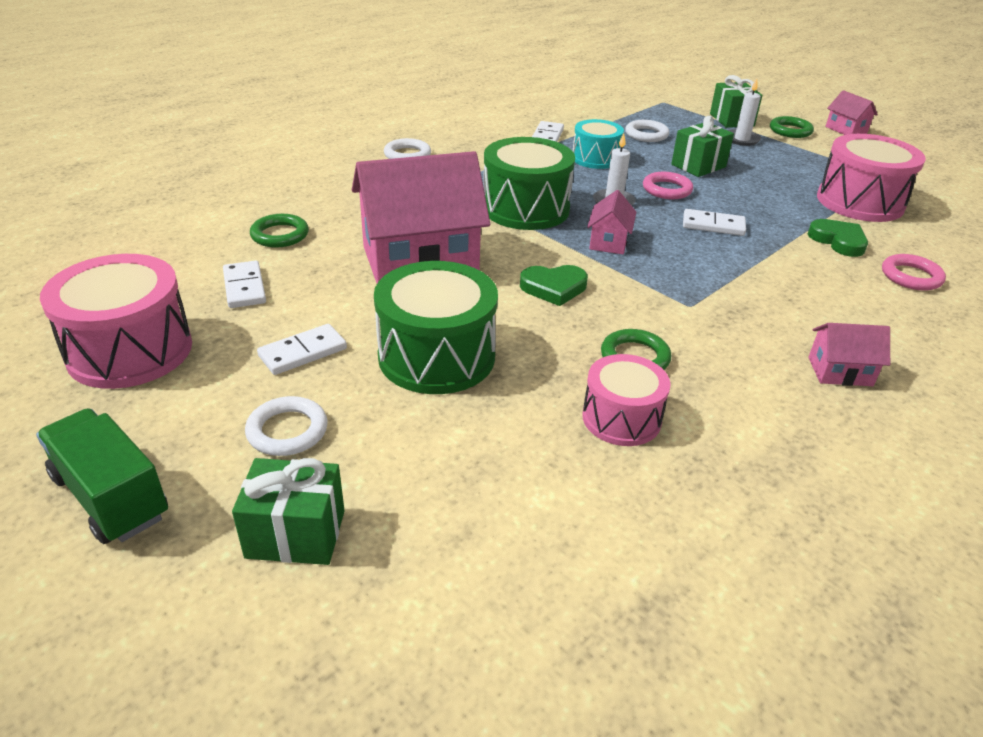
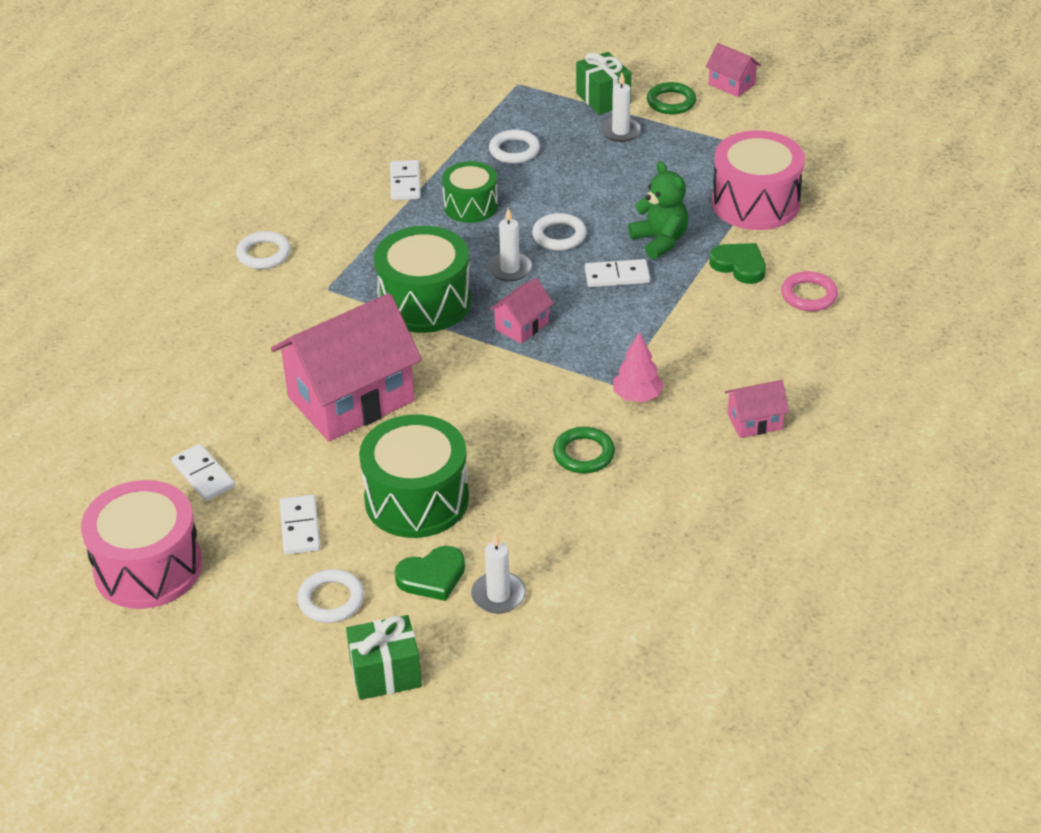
camera: 15 degrees left, 5 degrees up
(111, 497) = (231, 687): green truck -> none
(280, 235) = (196, 404): green ring -> none
(303, 352) = (300, 527): white domino -> white domino turned 45 degrees counterclockwise
(479, 478) = (498, 595): none -> white candle
(553, 288) = (489, 397): green heart -> green heart (432, 577)
(595, 158) = (470, 206): turquoise drum -> green drum
(608, 242) = (522, 326): pink house -> pink house turned 45 degrees clockwise
(621, 418) = (589, 515): pink drum -> none
(667, 189) = (559, 235): pink ring -> white ring
(698, 166) = (583, 189): green gift -> none
(709, 320) = (637, 396): none -> pink tree
(761, 210) = (660, 241): none -> green teddy bear

